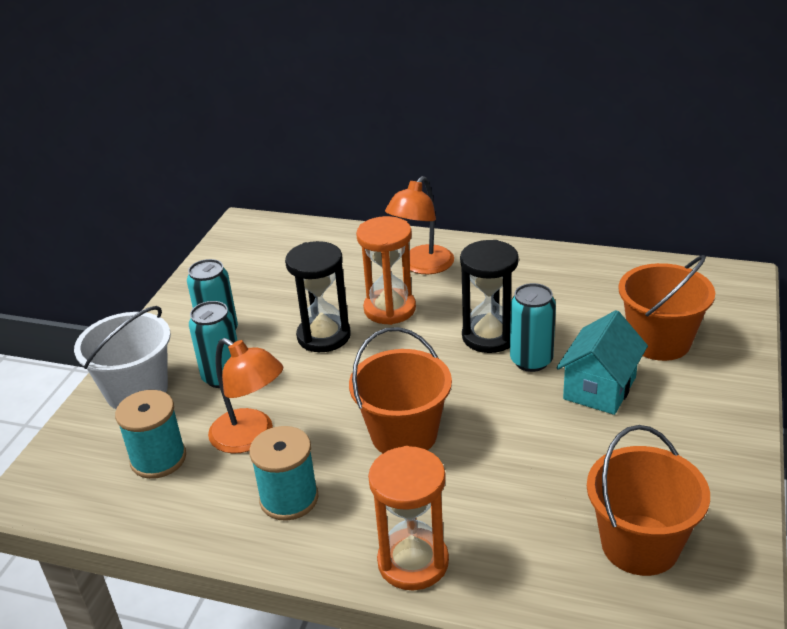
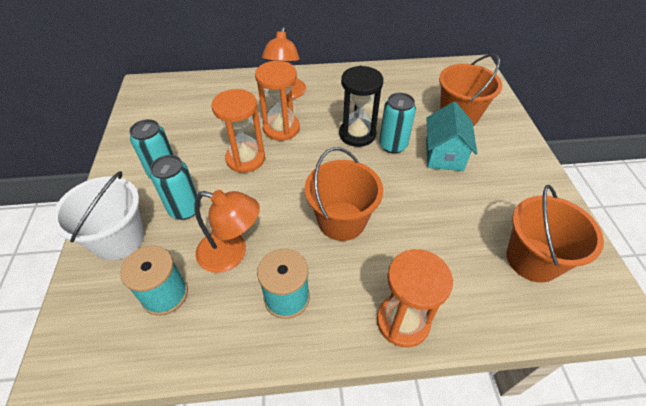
camera: 25 degrees left, 15 degrees up
(324, 336) = (245, 159): black hourglass -> orange hourglass

